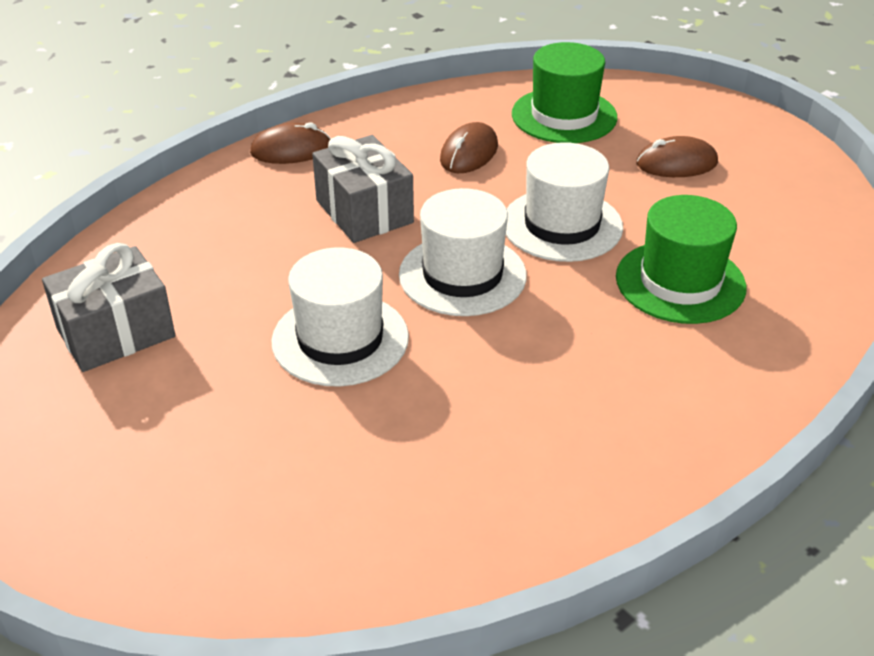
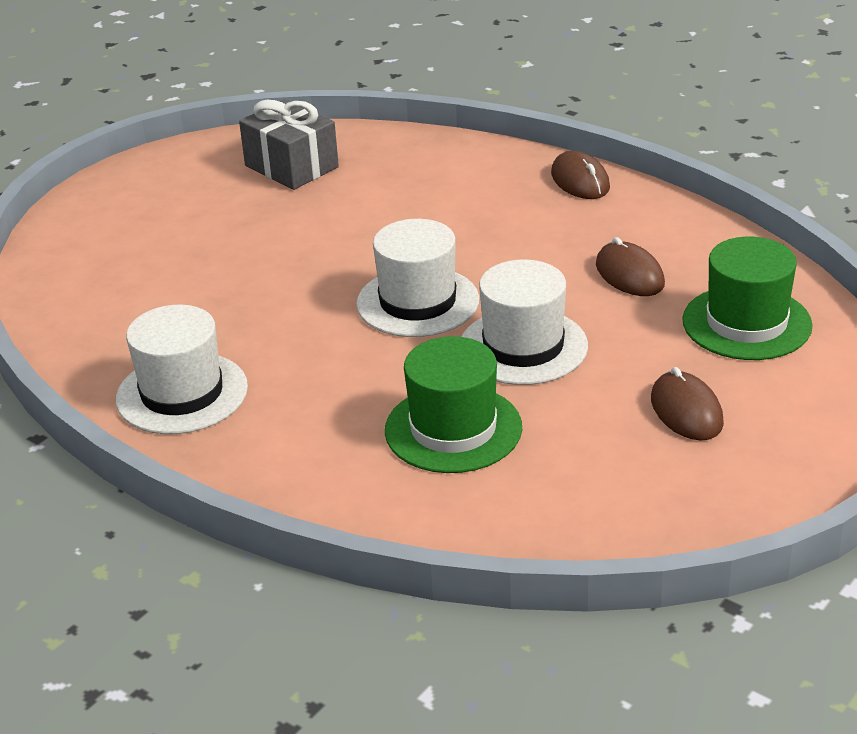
camera: 80 degrees right, 5 degrees down
(340, 339) = (310, 258): white hat -> white hat (182, 393)
(364, 211) = (496, 236): grey gift -> none
(469, 153) = (629, 274): brown mouse -> brown mouse turned 45 degrees clockwise

